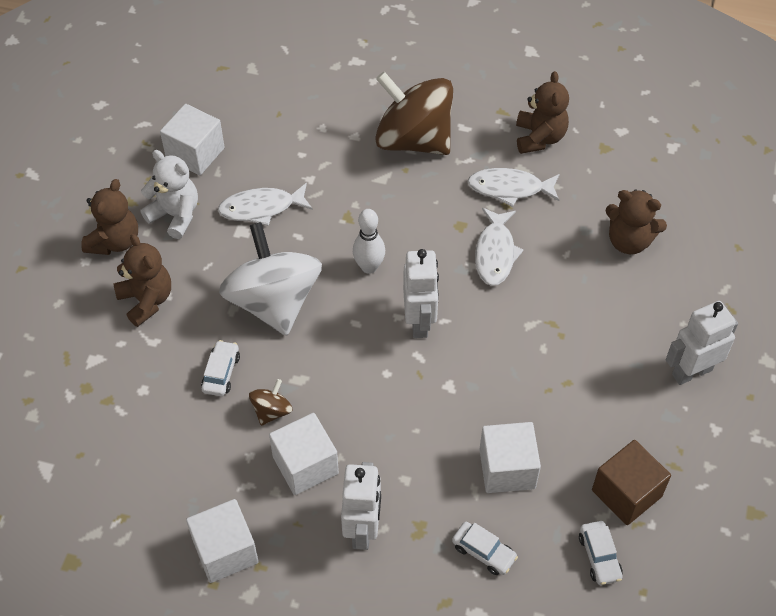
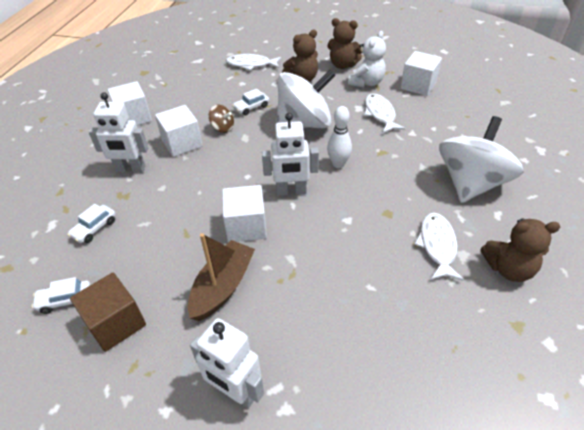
camera: 90 degrees right, 10 degrees down
(221, 373) = (251, 107): white car -> white car turned 135 degrees clockwise
(413, 139) = (471, 183): brown spinning top -> white spinning top
(495, 253) = (363, 235): white fish -> white fish (251, 64)
(507, 468) = (157, 242): white cube -> white cube (246, 226)
(572, 390) = (223, 287): none -> brown boat
(629, 241) = (396, 342): brown teddy bear -> none
(691, 372) = (235, 392): white robot -> white robot turned 150 degrees clockwise

